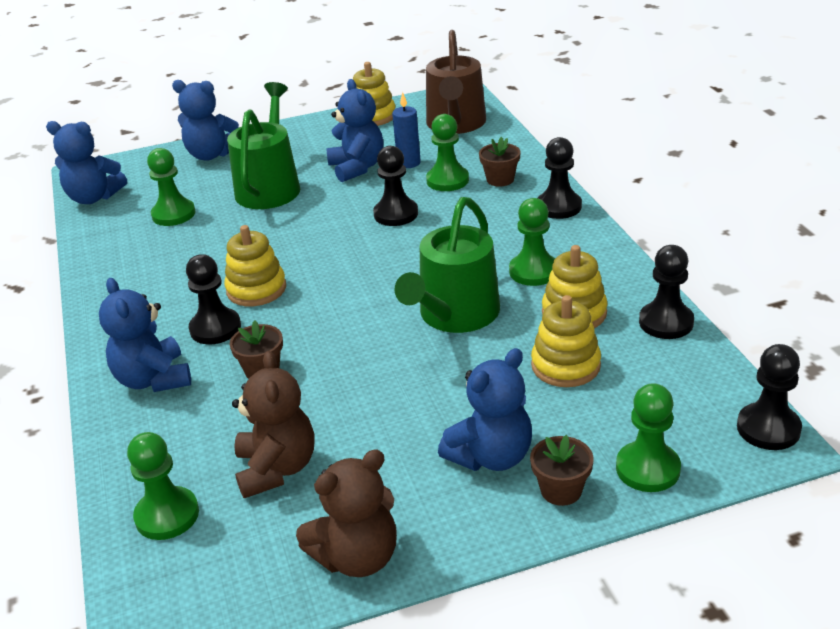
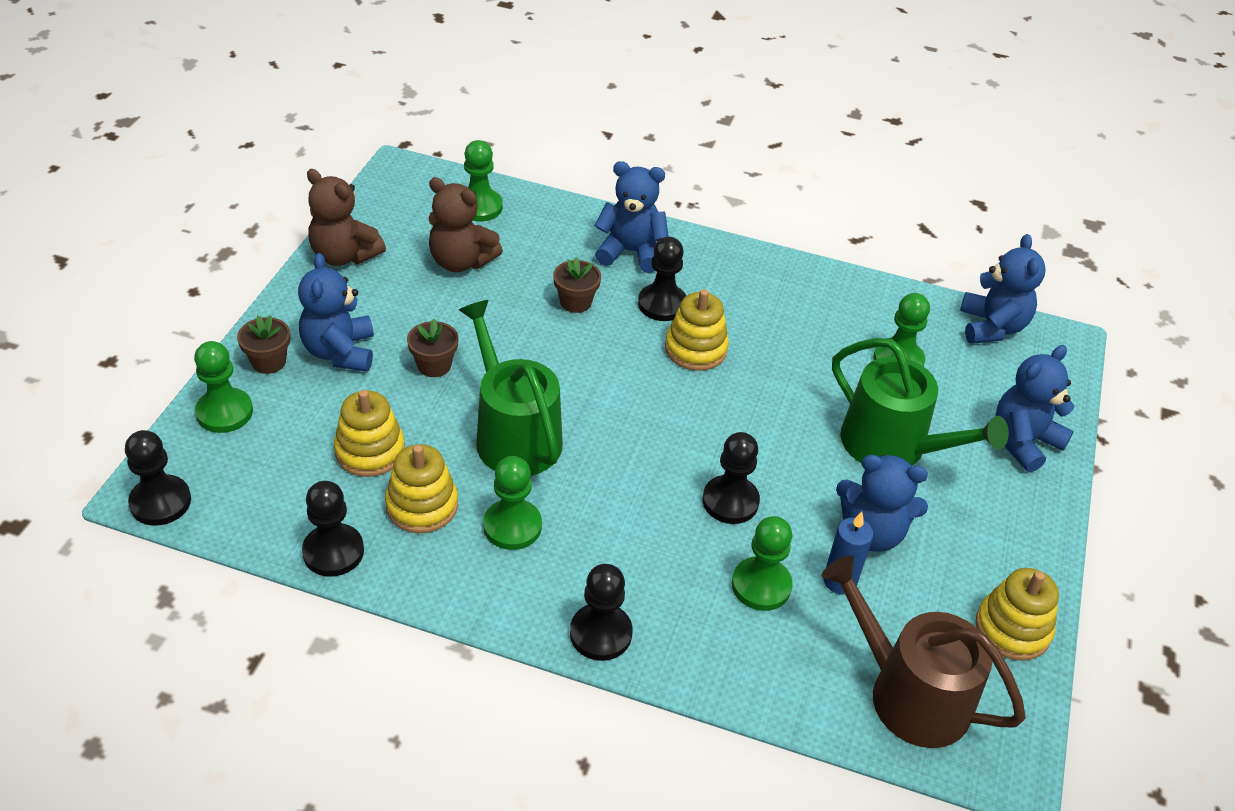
camera: 120 degrees right, 10 degrees up
(94, 197) = (991, 327): blue teddy bear -> blue teddy bear turned 135 degrees clockwise
(357, 557) = (344, 255): brown teddy bear -> brown teddy bear turned 60 degrees counterclockwise
(500, 179) = (715, 630): brown flower pot -> brown flower pot (434, 365)

